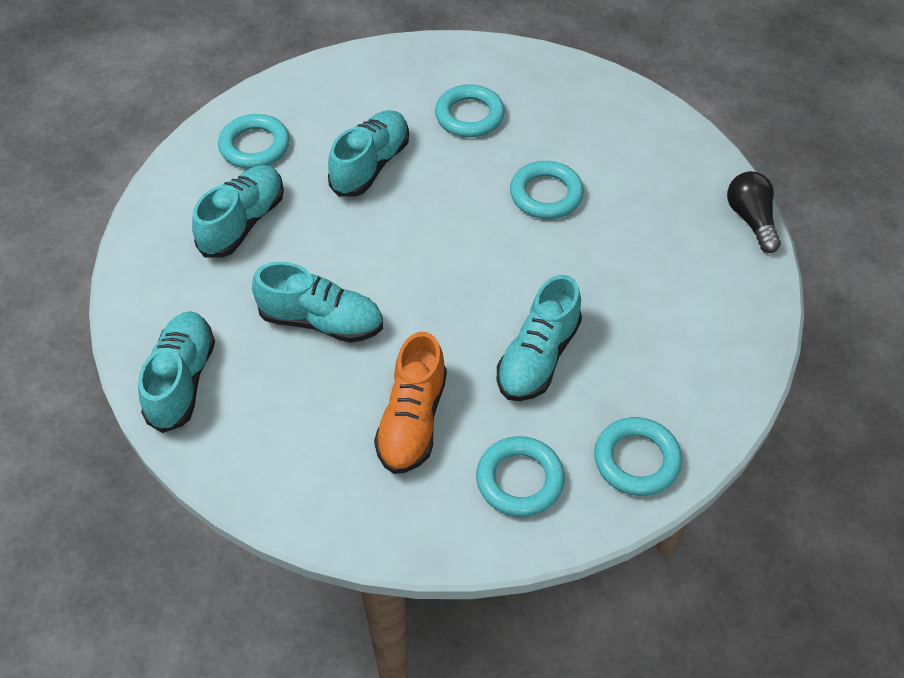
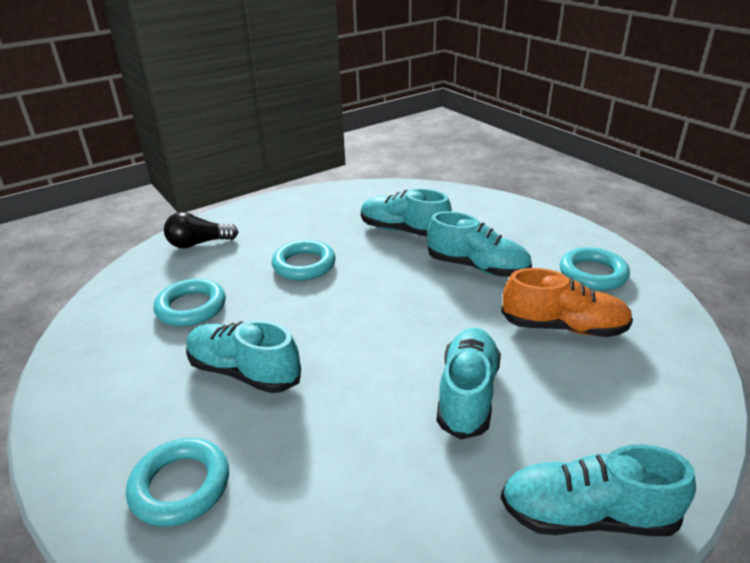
camera: 90 degrees left, 20 degrees down
(243, 223) = (322, 482): turquoise shoe -> turquoise shoe (404, 231)
(636, 460) = (551, 230): turquoise ring -> none
(751, 220) = (338, 189): black light bulb -> black light bulb (199, 243)

